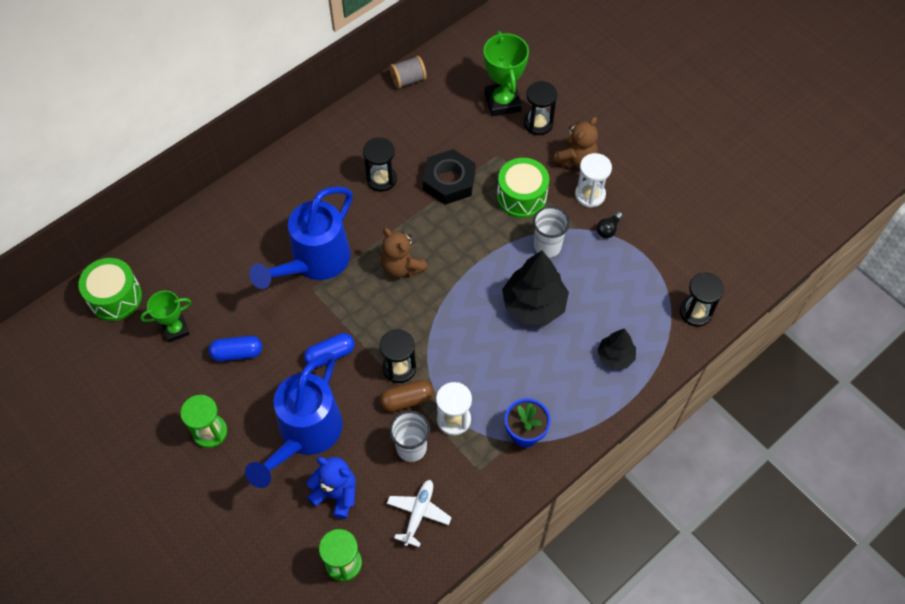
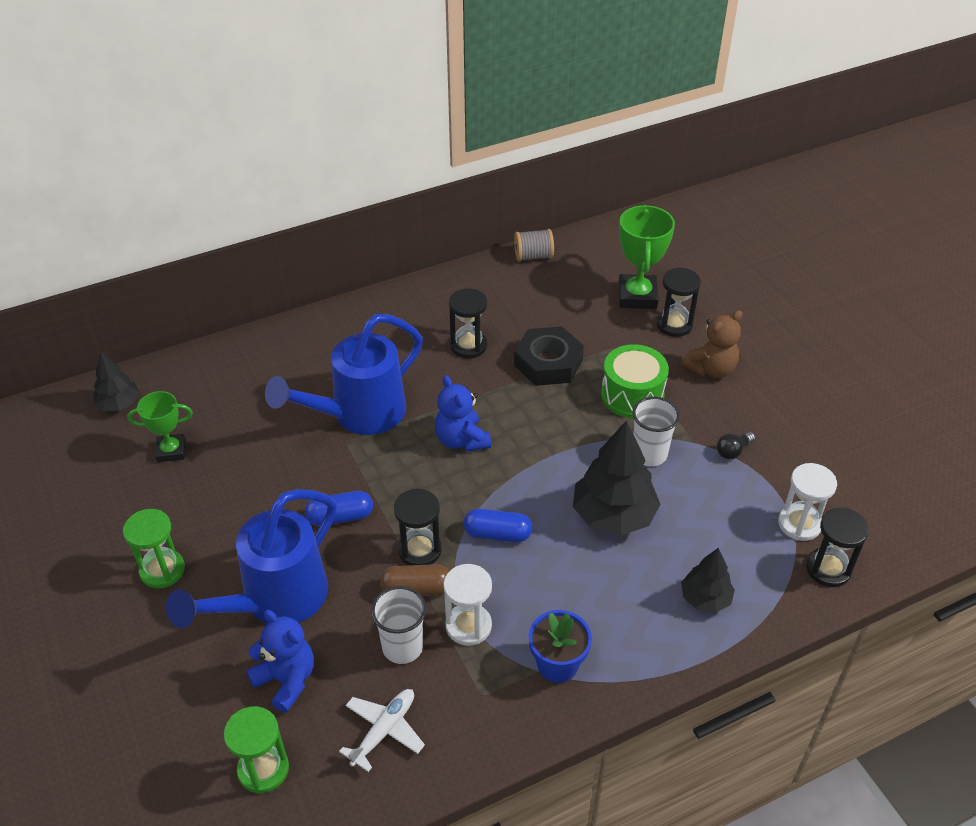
camera: 15 degrees right, 15 degrees down
(115, 297) = (119, 404): green drum -> black tree
(237, 353) = (231, 490): blue capsule -> blue capsule (497, 534)
(402, 267) = (461, 440): brown teddy bear -> blue teddy bear
(590, 195) = (719, 409): white hourglass -> white hourglass (799, 524)

